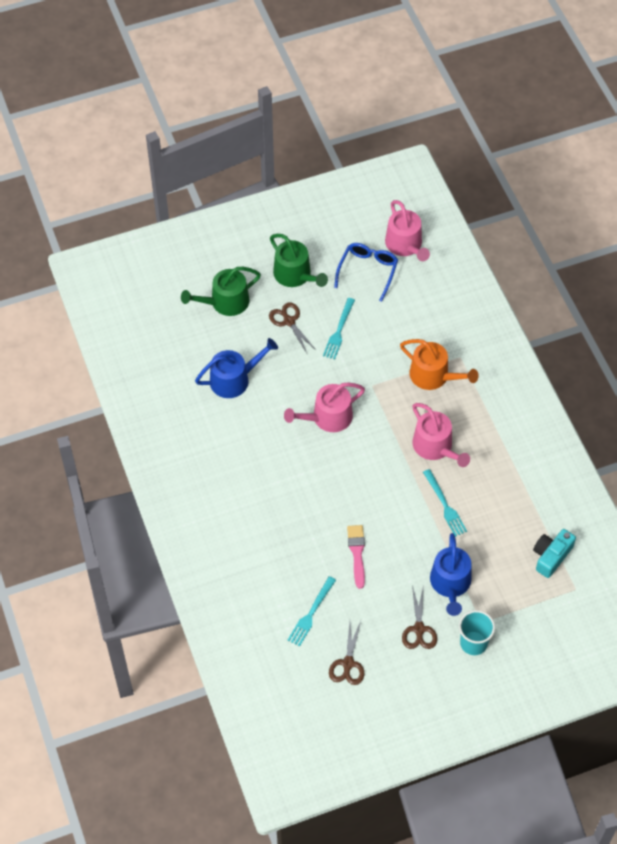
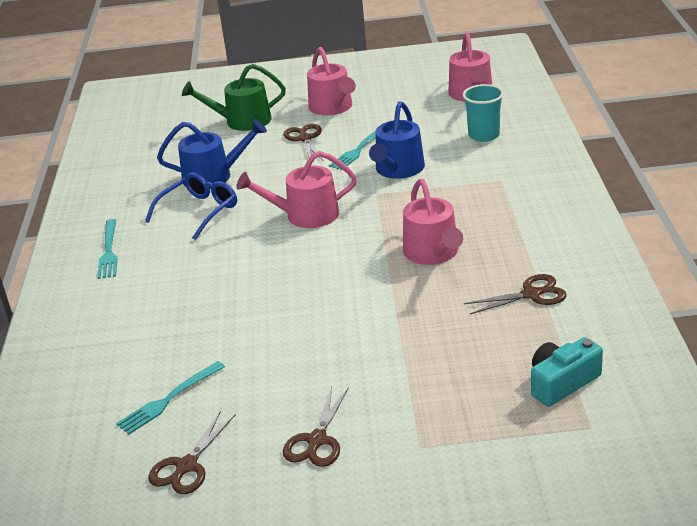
camera: 20 degrees right, 25 degrees down
(295, 275) = (333, 107): green watering can -> pink watering can
(357, 553) = (271, 343): pink brush -> none
(368, 271) = (417, 109): blue glasses -> blue glasses (199, 211)
(433, 376) = (459, 192): orange watering can -> none
(445, 505) = (421, 309): turquoise fork -> turquoise fork (109, 251)
(450, 584) = (390, 394): blue watering can -> blue watering can (398, 169)
(473, 643) = (395, 471): turquoise cup -> turquoise cup (484, 135)
(513, 479) = (532, 294): none -> brown scissors

